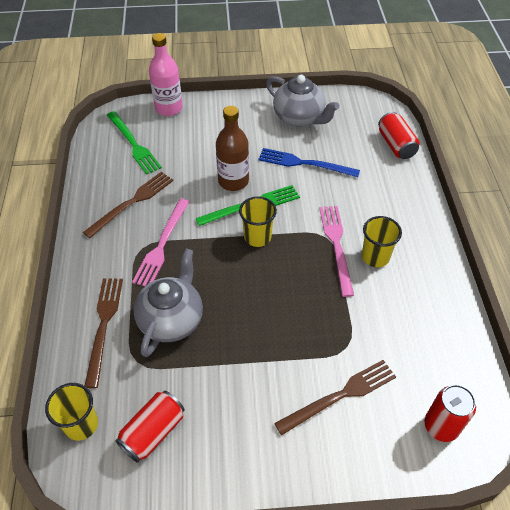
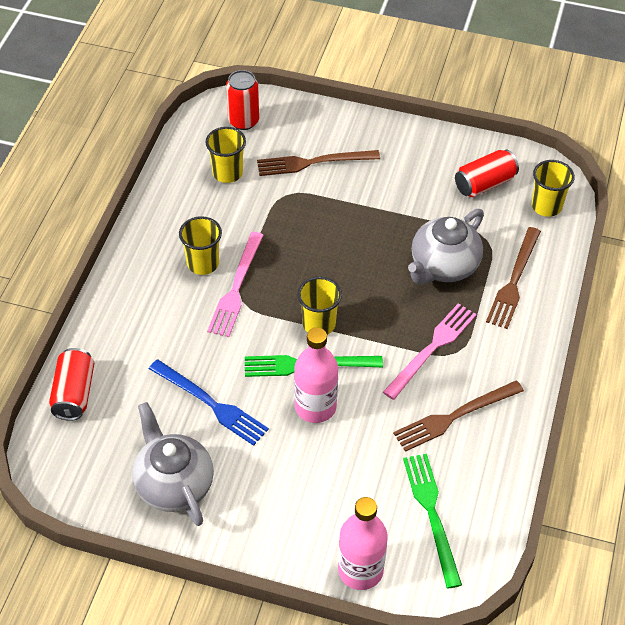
camera: 160 degrees left, 0 degrees up
(233, 181) = (315, 407): brown bottle -> pink bottle
(414, 353) = (227, 173): none -> yellow cup

